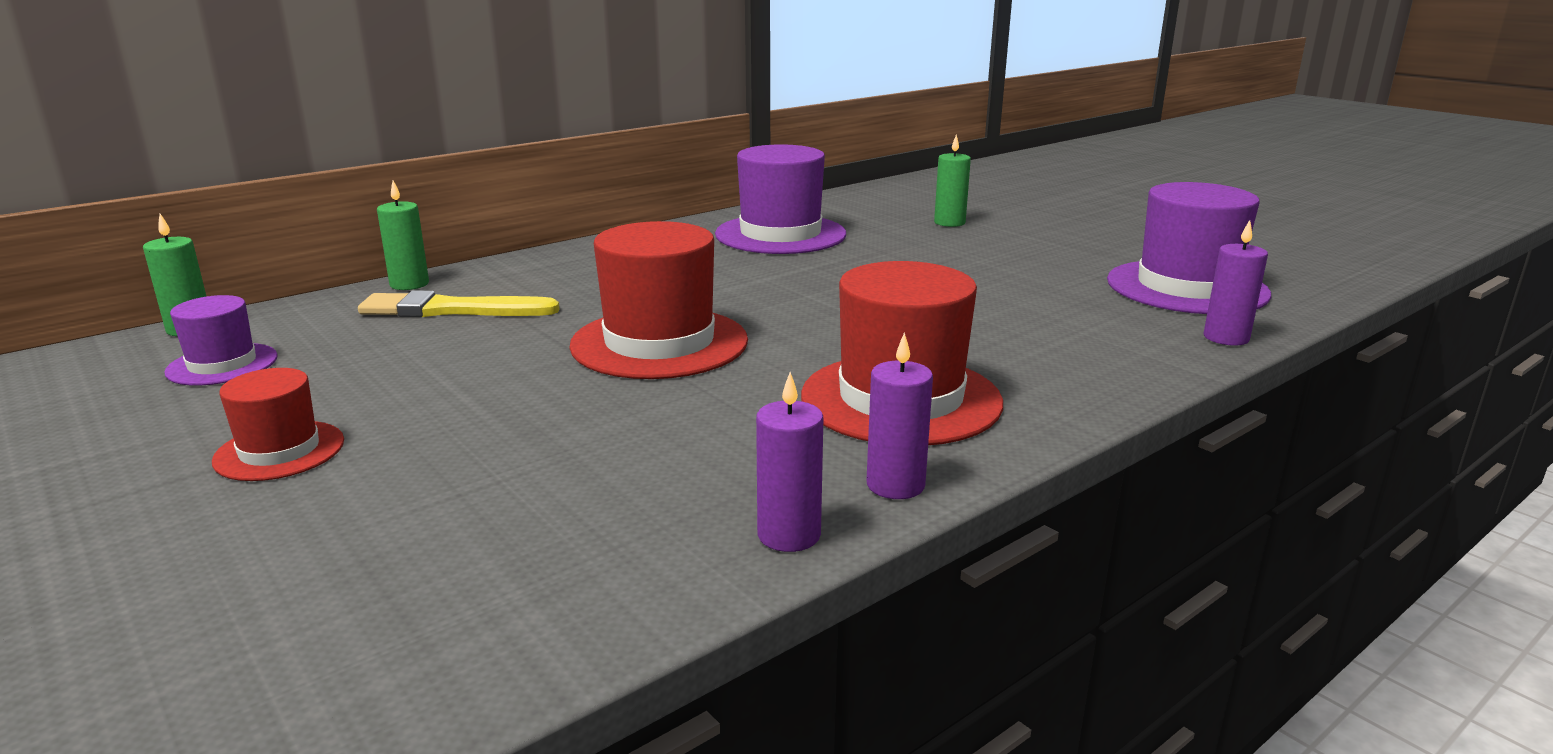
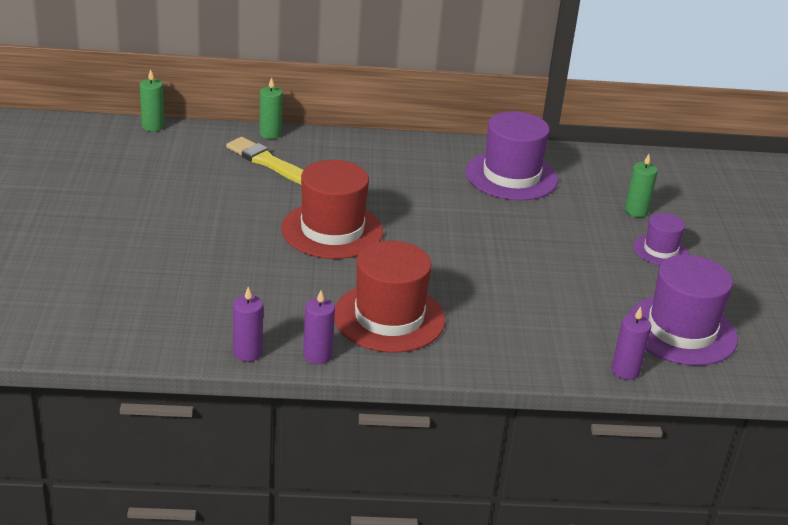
camera: 35 degrees right, 10 degrees up
(222, 364) = (146, 157): purple hat -> purple hat (660, 250)
(279, 451) = (124, 219): red hat -> none

